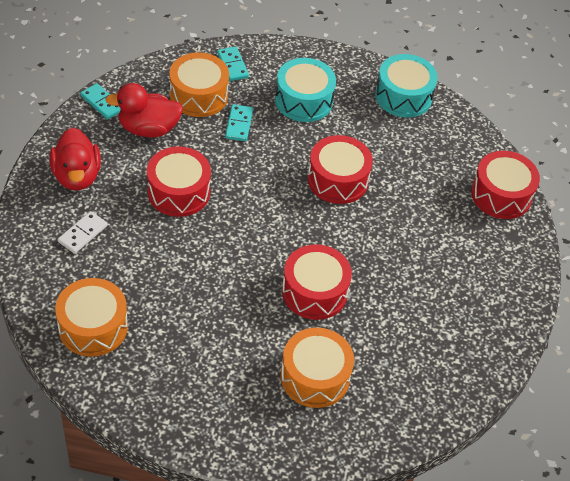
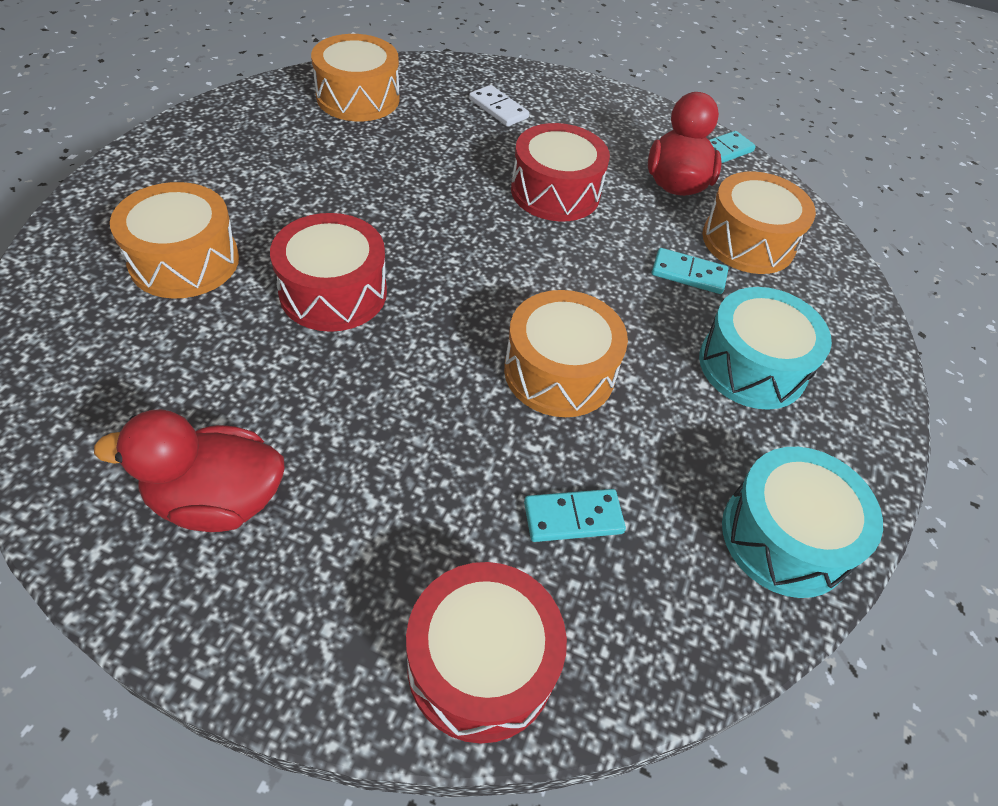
camera: 100 degrees right, 0 degrees up
(77, 176) = (592, 116): red duck -> red duck (217, 500)
(232, 65) = (823, 290): turquoise domino -> turquoise domino (573, 517)
(338, 180) = (559, 372): red drum -> orange drum

